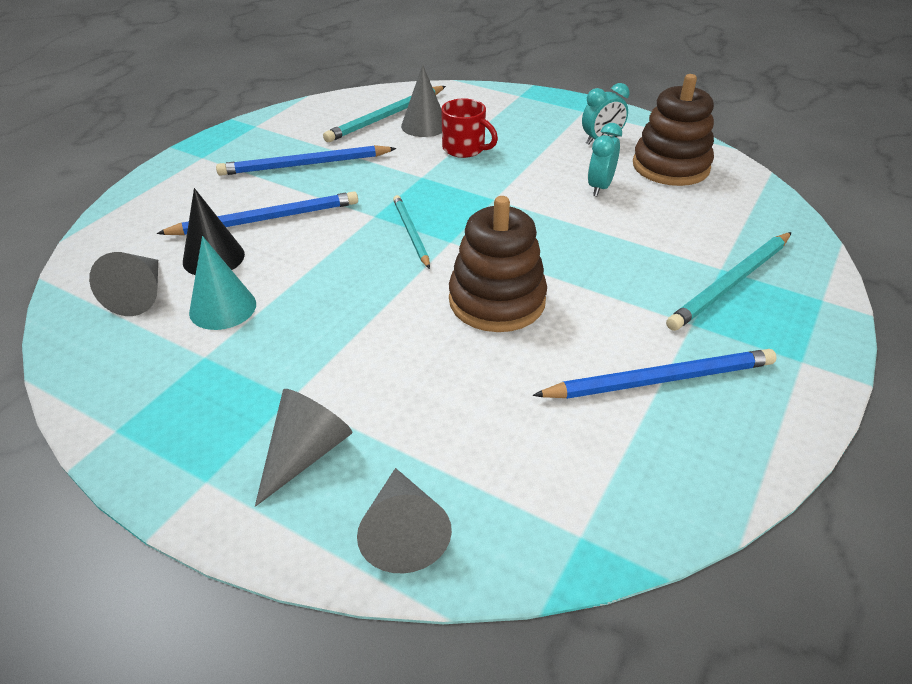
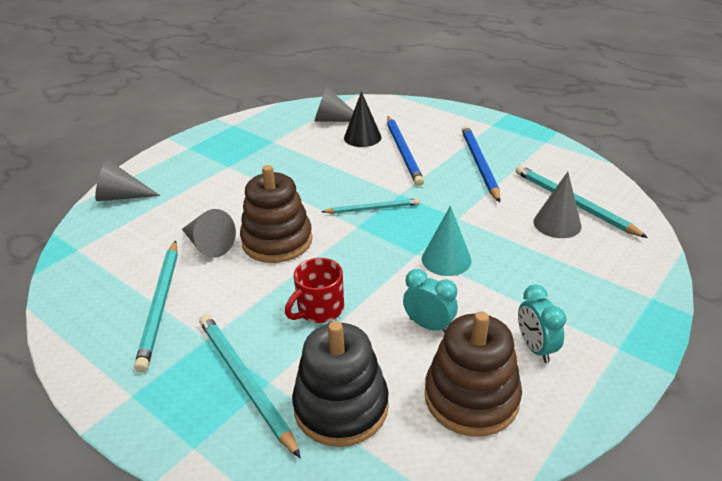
camera: 100 degrees right, 5 degrees down
(222, 308) = (312, 143): turquoise cone -> turquoise cone (446, 259)
(305, 453) = (187, 171): grey cone -> grey cone (208, 245)
(465, 149) = (509, 245): red mug -> red mug (319, 309)
(659, 380) = (161, 304): blue pencil -> turquoise pencil
(721, 224) = (341, 407): none -> black stacking toy

